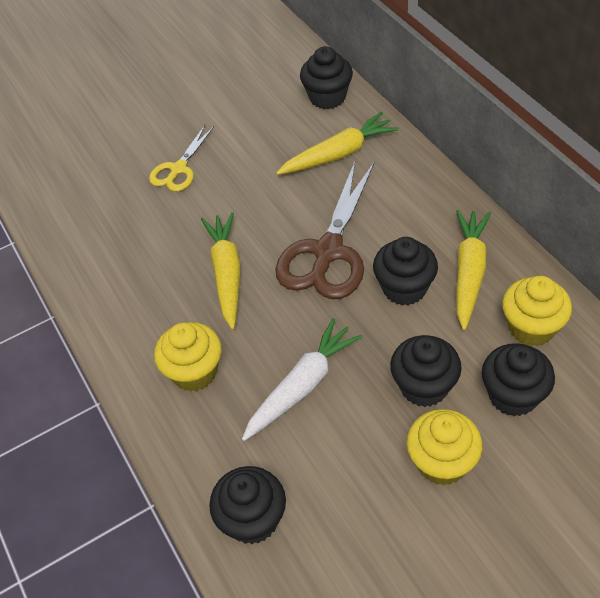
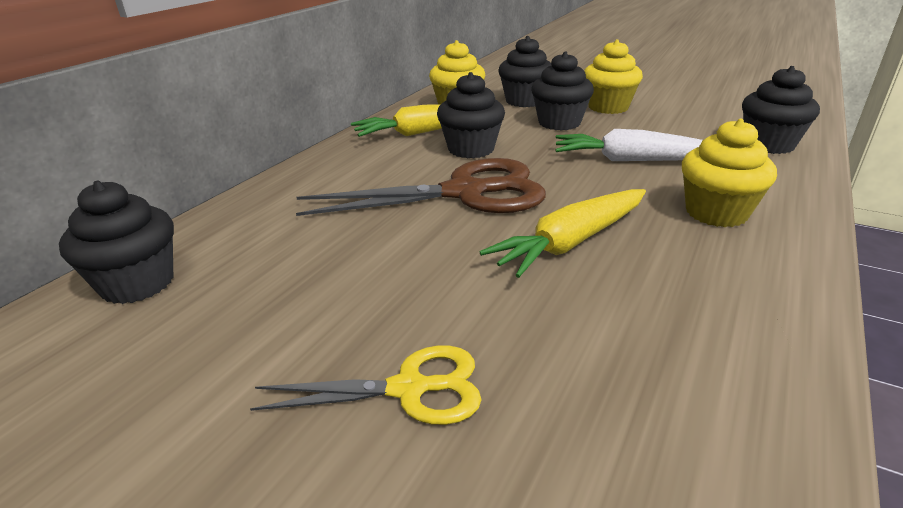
camera: 125 degrees left, 20 degrees down
(338, 154) = (285, 234): yellow carrot -> none

